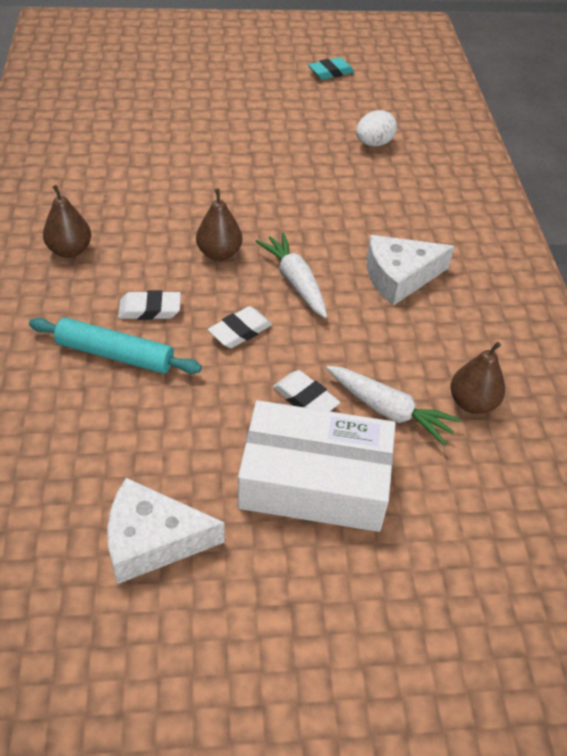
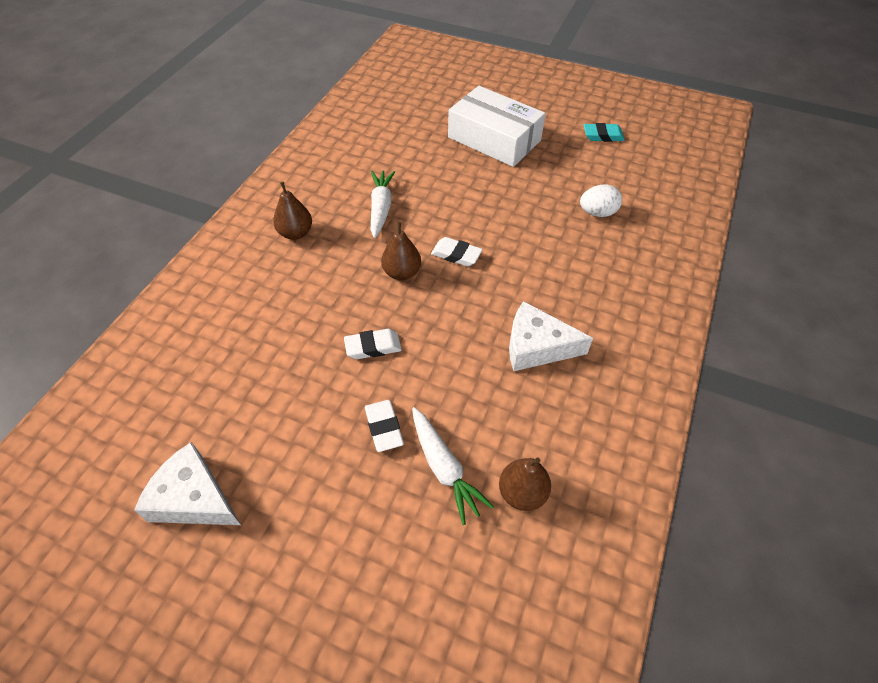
camera: 30 degrees right, 5 degrees up
(115, 354) = (270, 331): turquoise rolling pin -> none
(150, 309) = (319, 302): white eraser -> white eraser (456, 255)
(295, 282) = (445, 319): white carrot -> white carrot (381, 208)
(314, 481) = (342, 504): white box -> white box (494, 139)

